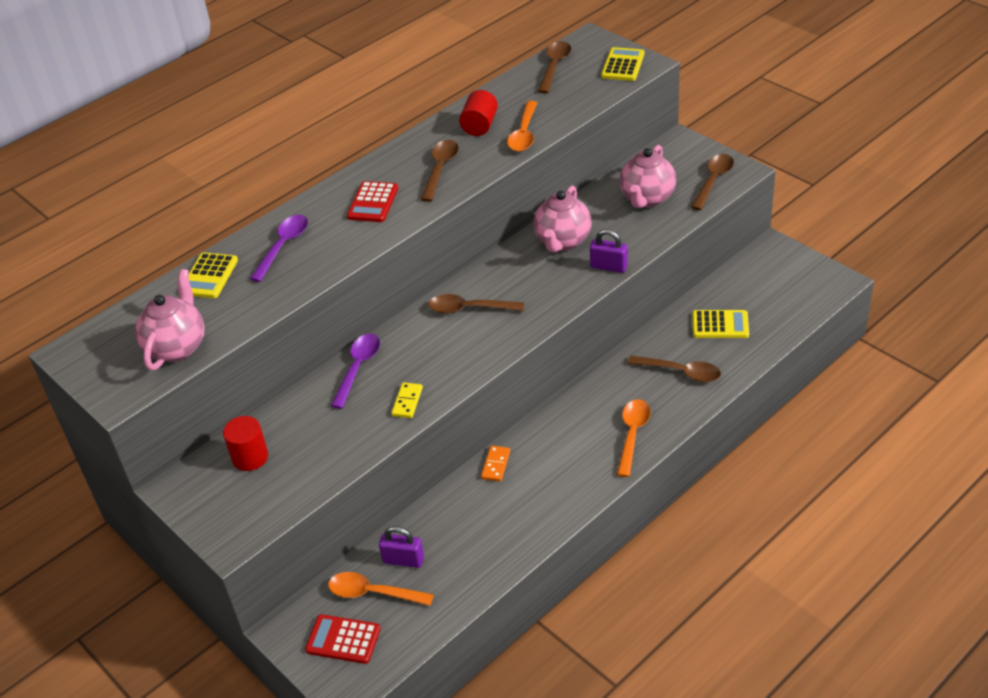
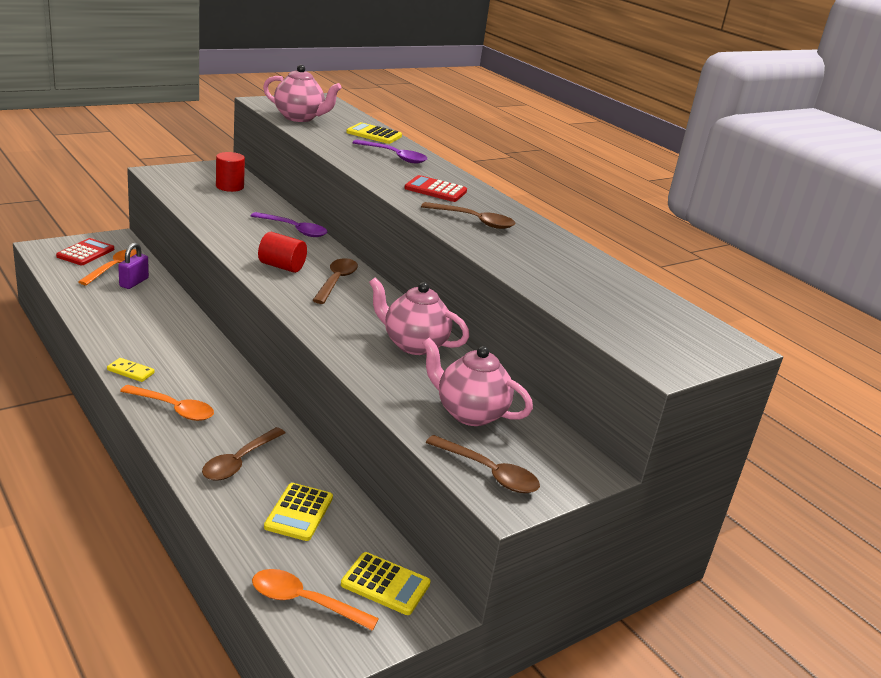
camera: 90 degrees right, 15 degrees down
(407, 402) = (237, 238): yellow domino -> yellow domino (131, 372)
(479, 125) = (546, 250): red cylinder -> red cylinder (282, 266)
(495, 465) = (198, 335): orange domino -> none
(524, 134) = (521, 266): orange spoon -> orange spoon (304, 602)
(554, 66) = (664, 310): brown spoon -> none
(609, 267) = (353, 360): purple padlock -> none
(623, 65) = (662, 351): yellow calculator -> yellow calculator (385, 584)

